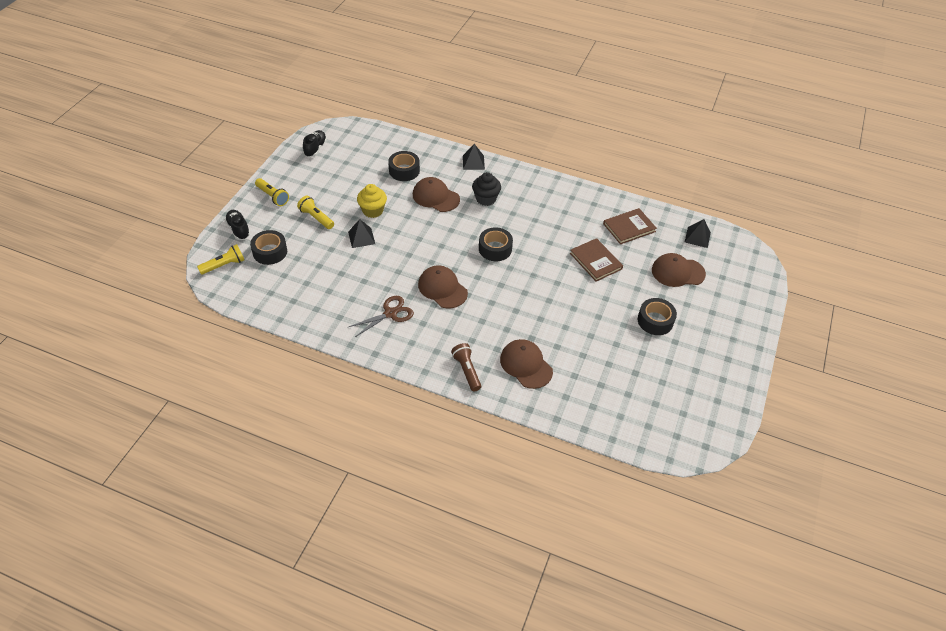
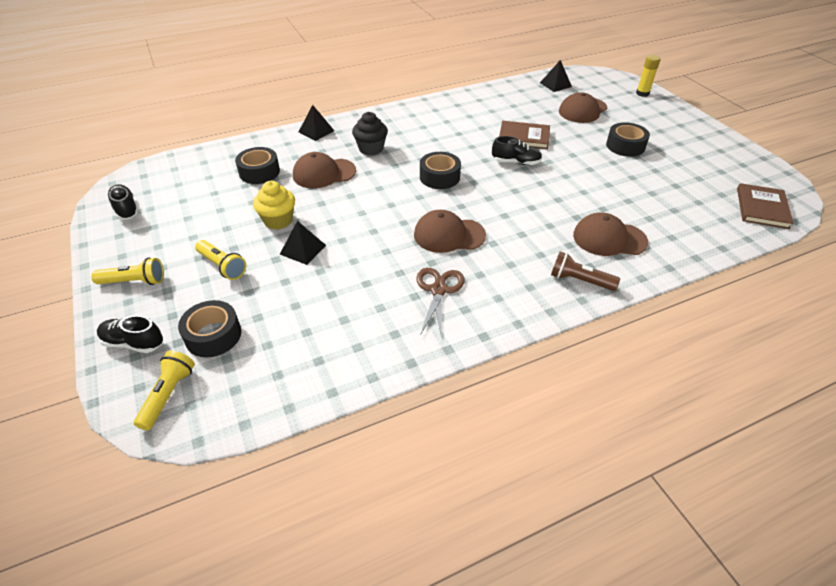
camera: 45 degrees left, 5 degrees down
(316, 218) = (222, 266): yellow flashlight -> yellow flashlight turned 135 degrees counterclockwise
(558, 275) = (516, 162): none -> black shoe
(629, 227) = (506, 104): brown book -> brown book (762, 208)
(755, 294) = (642, 93): none -> yellow glue stick

